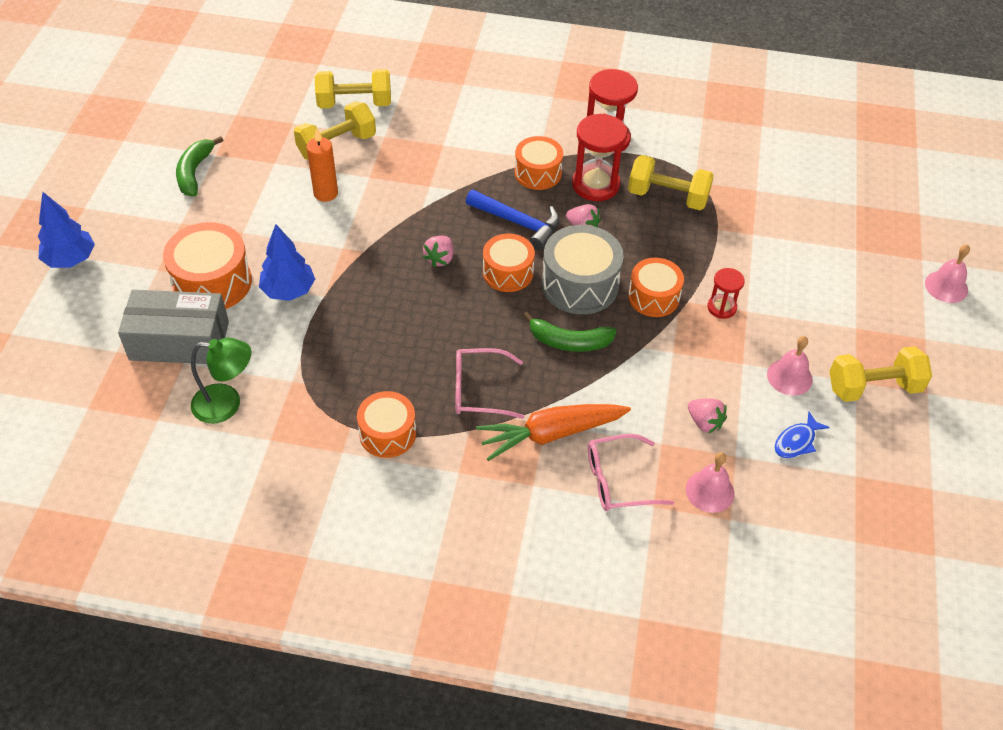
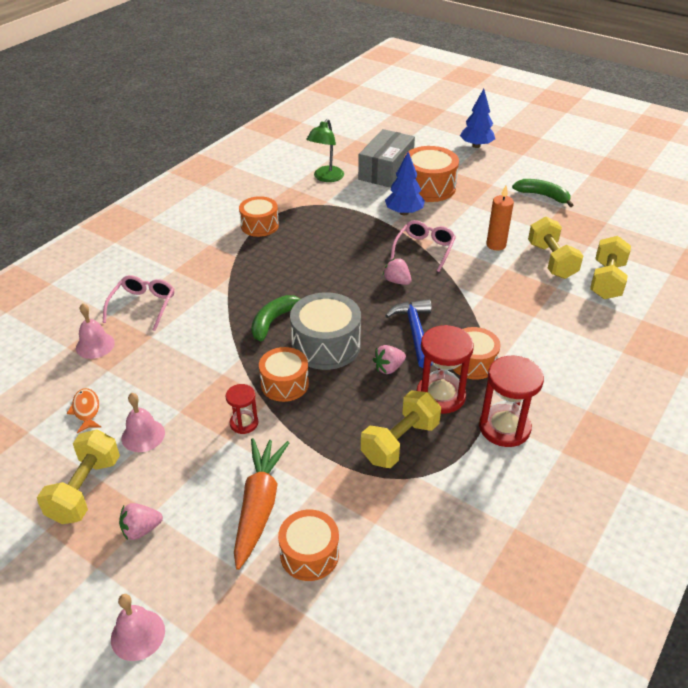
camera: 115 degrees right, 10 degrees down
(478, 390) = (263, 268): pink glasses -> pink glasses (424, 249)
(508, 272) = (362, 311): orange drum -> orange drum (309, 554)
(518, 223) = (415, 332): blue hammer -> blue hammer turned 120 degrees clockwise
(551, 434) = (203, 288): orange carrot -> orange carrot (259, 506)
(704, 422) = (147, 365): pink strawberry -> pink strawberry (141, 529)
(796, 441) = (86, 410): blue fish -> orange fish

